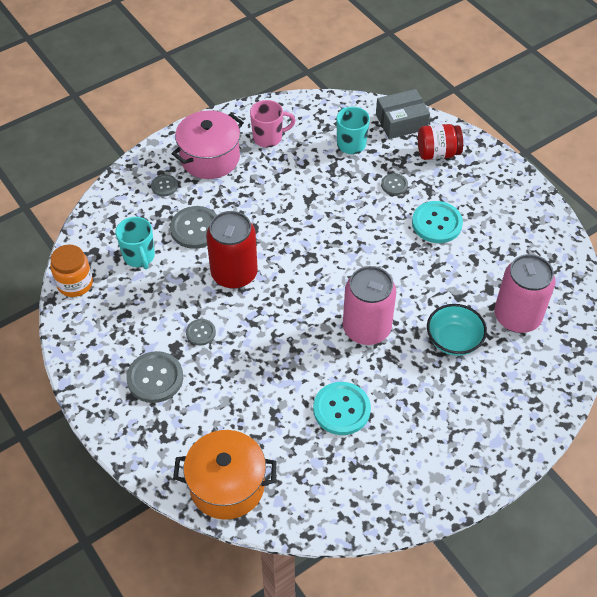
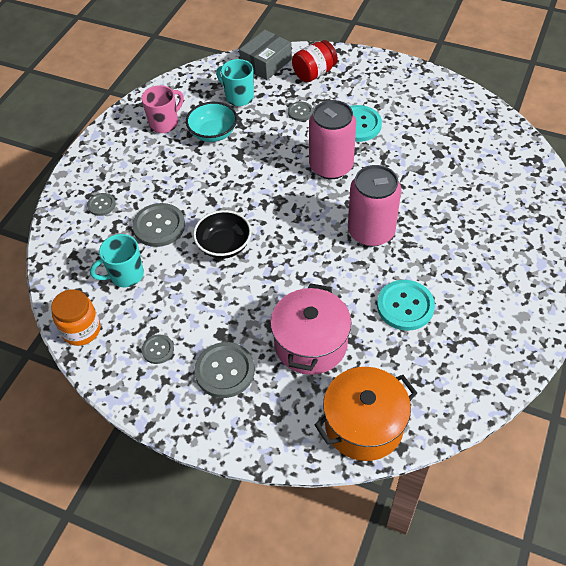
camera: 30 degrees left, 0 degrees up
(139, 257) = (125, 275): turquoise mug -> turquoise mug turned 120 degrees clockwise
(200, 332) = (234, 309): grey button -> grey button (158, 350)
(210, 158) = (125, 163): pink pot -> pink pot (310, 344)
(234, 273) = (224, 245): red can -> black bowl
(453, 340) = (445, 205): turquoise bowl -> turquoise bowl (213, 133)
(517, 317) = (476, 163): pink can -> pink can (331, 166)

